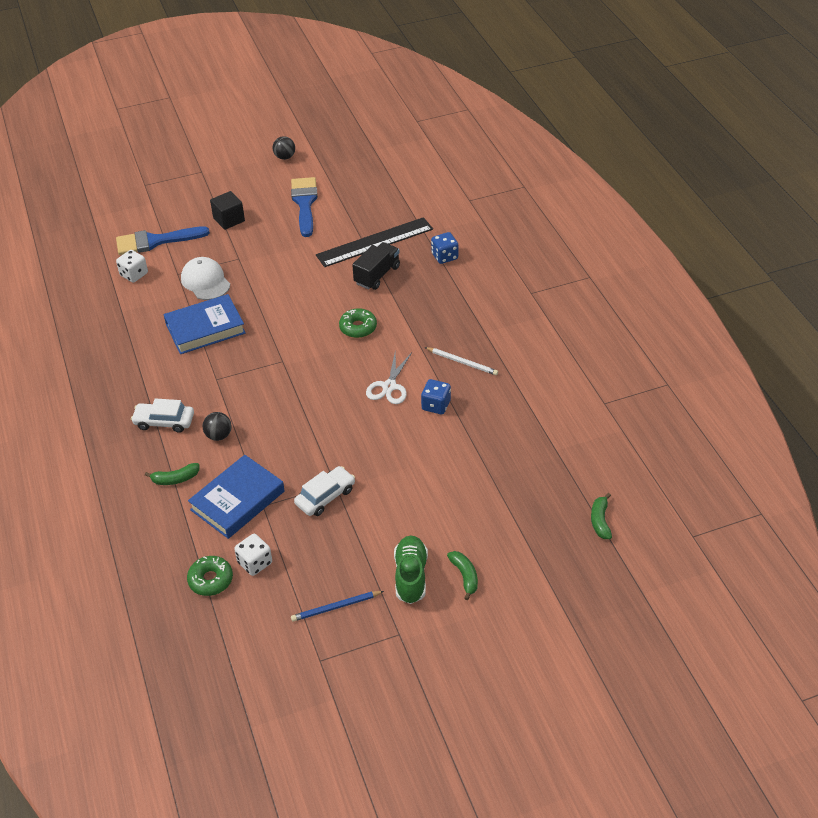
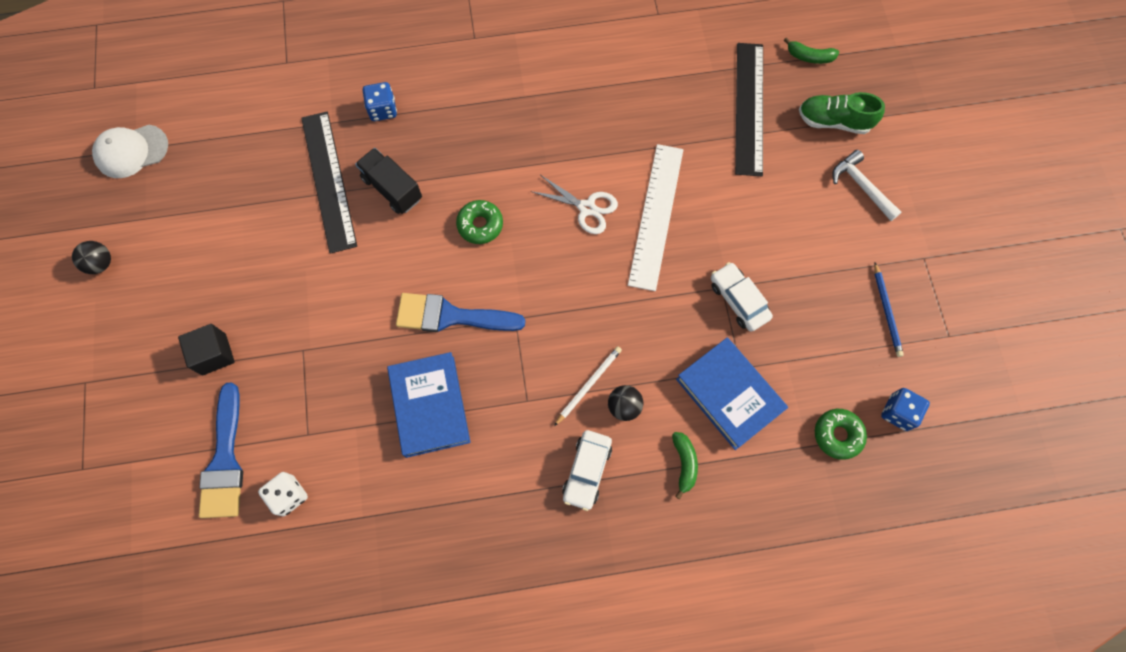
camera: 80 degrees left, 25 degrees up
(205, 281) = (336, 398): white cap -> white cap (131, 151)
(255, 563) = (820, 385): white dice -> none
(305, 203) = (217, 251): blue brush -> blue brush (451, 316)
(393, 431) = (655, 215): none -> white ruler
(411, 576) = (855, 234): green shoe -> green shoe (833, 121)
(436, 405) = (626, 167): blue dice -> blue dice (898, 412)
(462, 362) = (566, 128): white pencil -> white pencil (588, 385)
(465, 576) = (861, 186): green banana -> white hammer
(524, 481) = (749, 108): none -> black ruler

